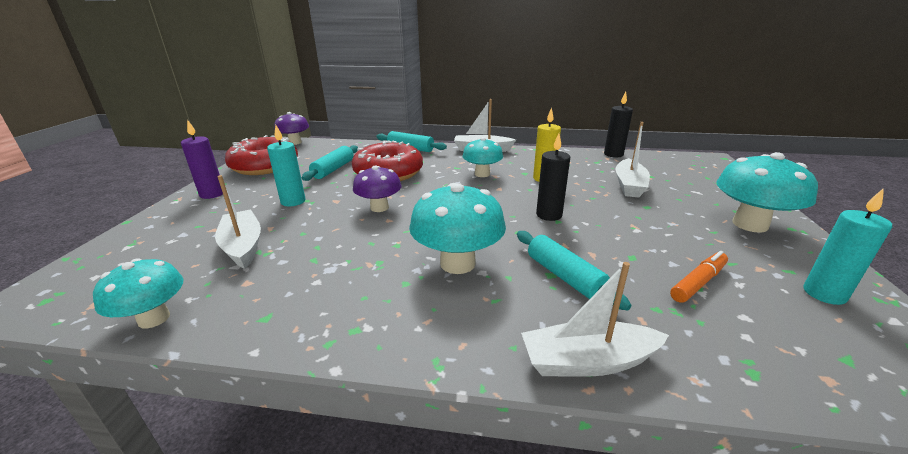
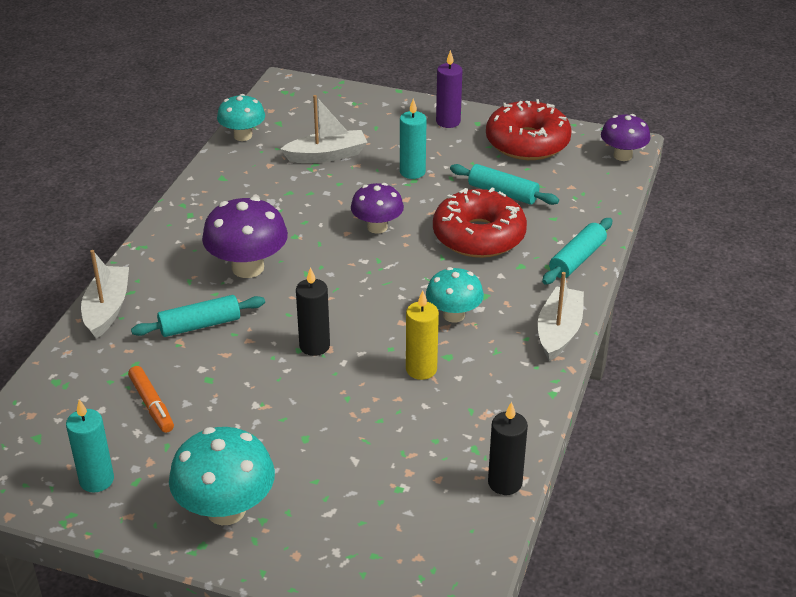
camera: 100 degrees right, 10 degrees up
(457, 263) = (248, 268): turquoise mushroom -> purple mushroom
(629, 185) = (372, 448): white boat -> none

